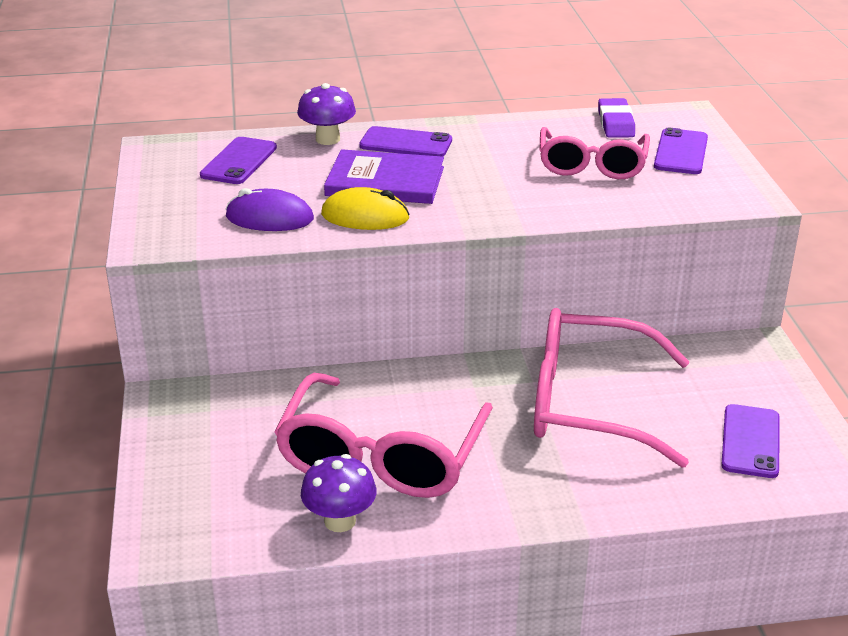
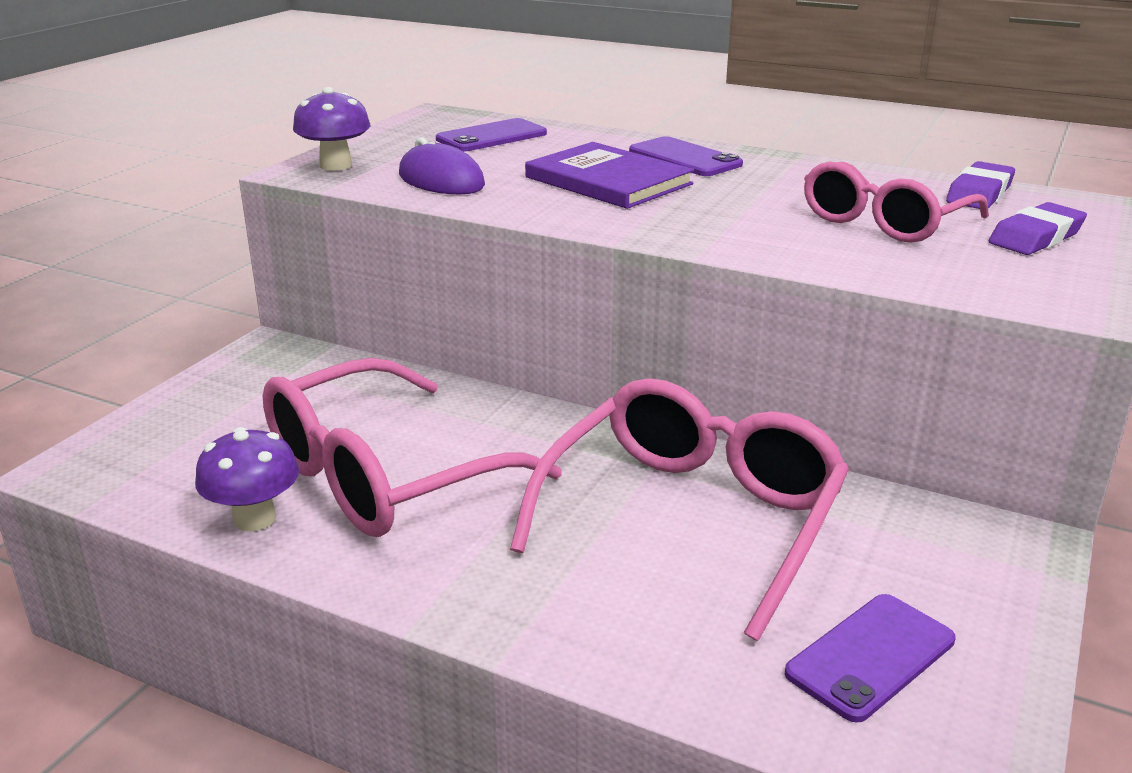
camera: 35 degrees right, 5 degrees down
(327, 139) = (607, 139): purple mushroom -> purple mushroom (335, 165)
(365, 216) = (536, 201): yellow mouse -> none
(590, 404) = (691, 518): pink glasses -> pink glasses turned 75 degrees clockwise
(681, 152) = (1035, 237): purple phone -> purple eraser

